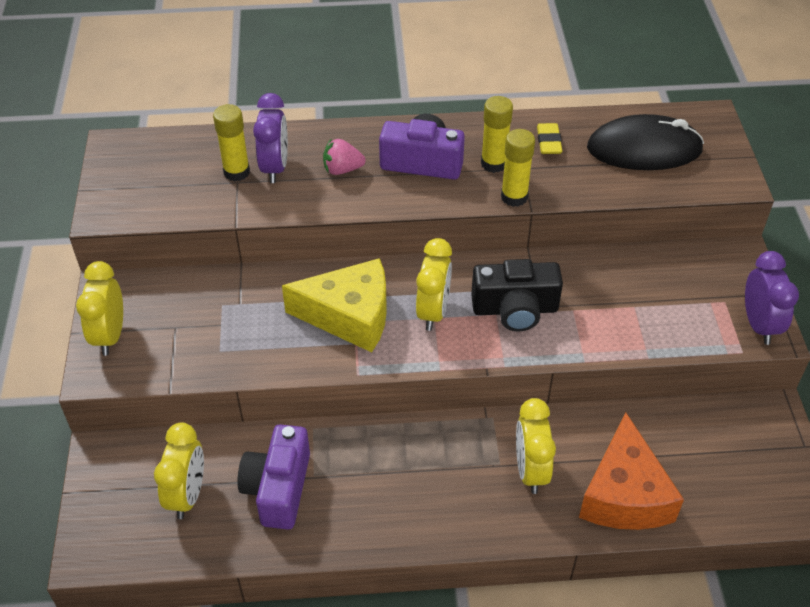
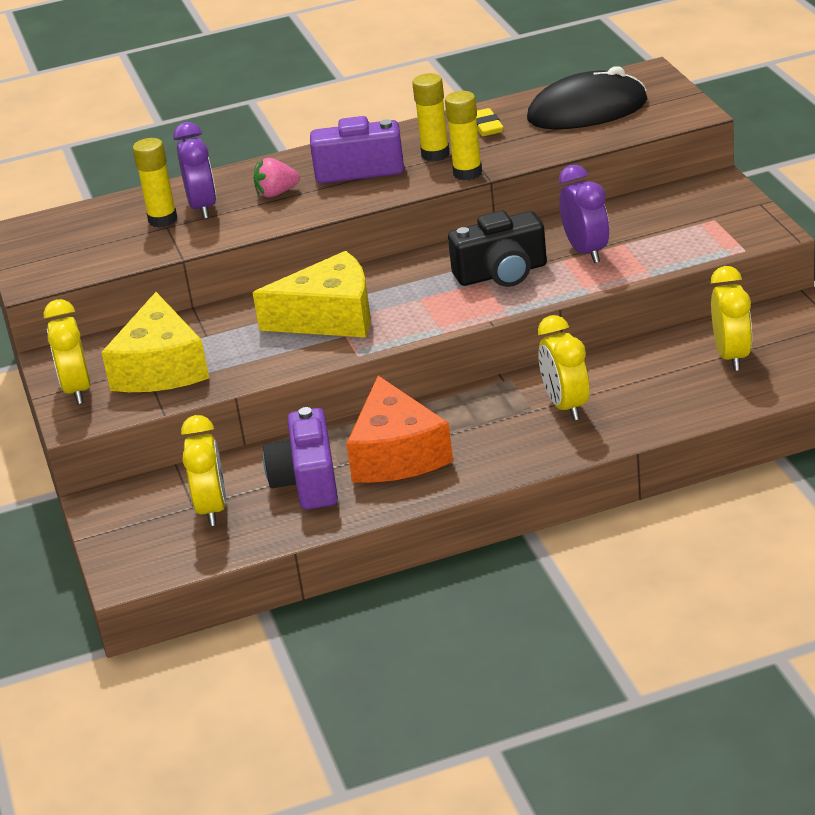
camera: 10 degrees left, 15 degrees down
(187, 332) = (161, 368): none -> yellow cheese
(433, 312) = (416, 294): yellow clock -> yellow clock (731, 356)
(624, 494) = (668, 399): orange cheese -> orange cheese (396, 454)
(759, 325) = (754, 228): purple clock -> purple clock (586, 251)

